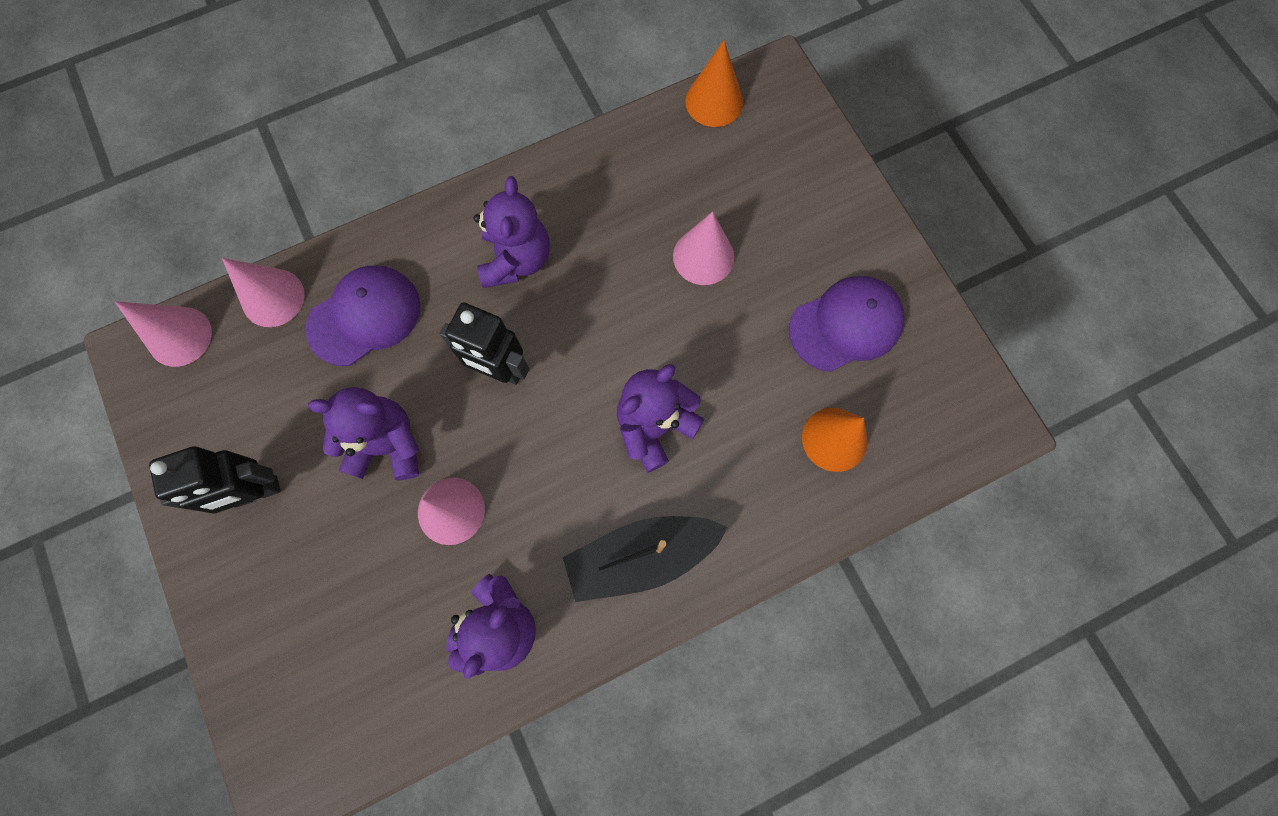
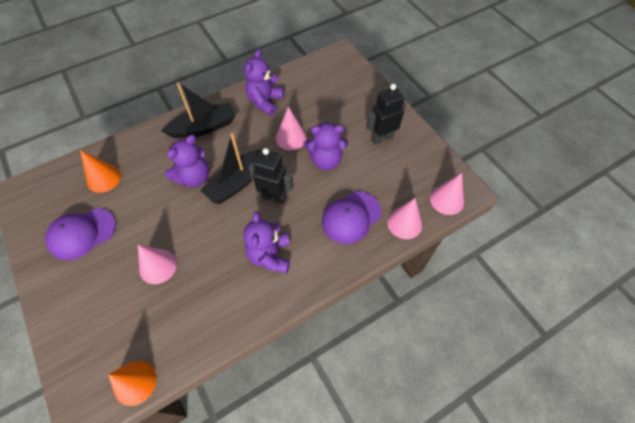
camera: 175 degrees right, 15 degrees down
(568, 408) = (237, 182): none -> black boat

